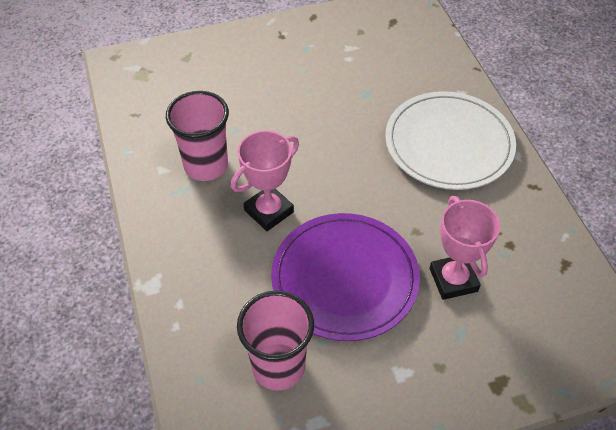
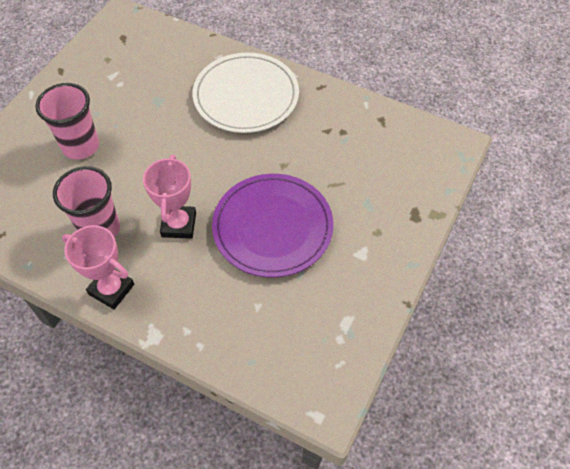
camera: 45 degrees left, 5 degrees up
(278, 367) = (291, 311): pink cup -> pink cup (81, 146)
(453, 280) = (333, 177): pink trophy -> pink trophy (111, 289)

